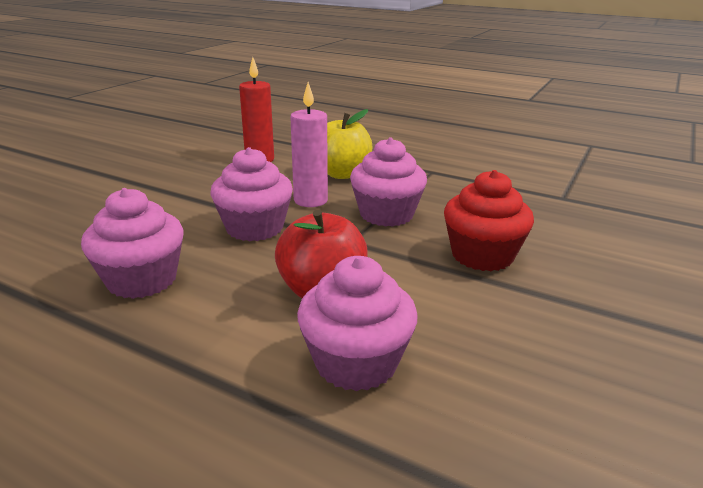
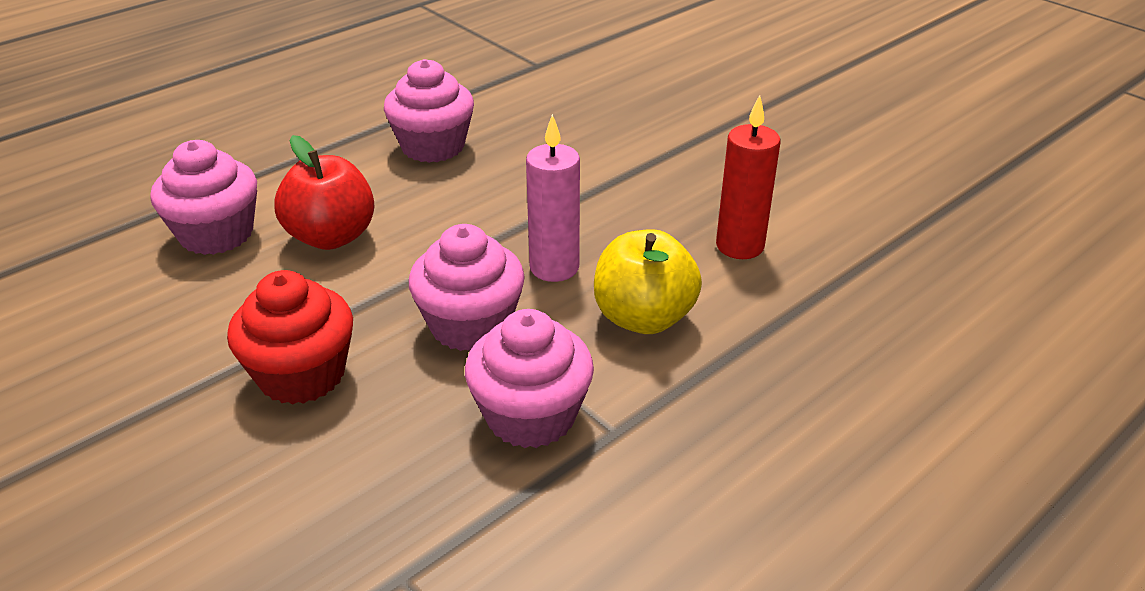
camera: 110 degrees right, 10 degrees up
(254, 228) = (499, 214): pink cupcake -> pink cupcake (531, 416)

